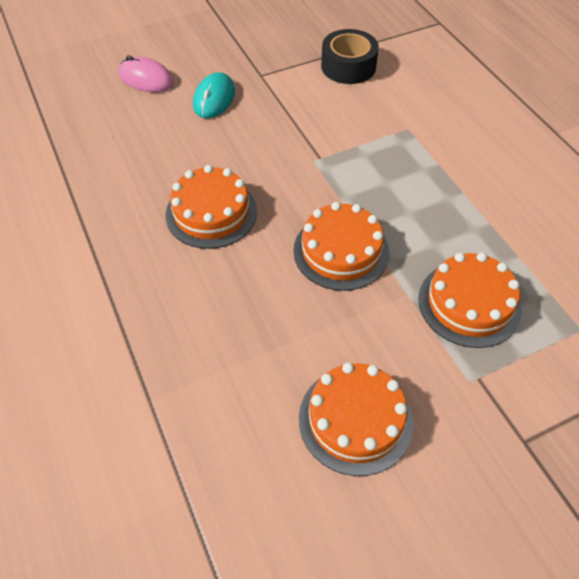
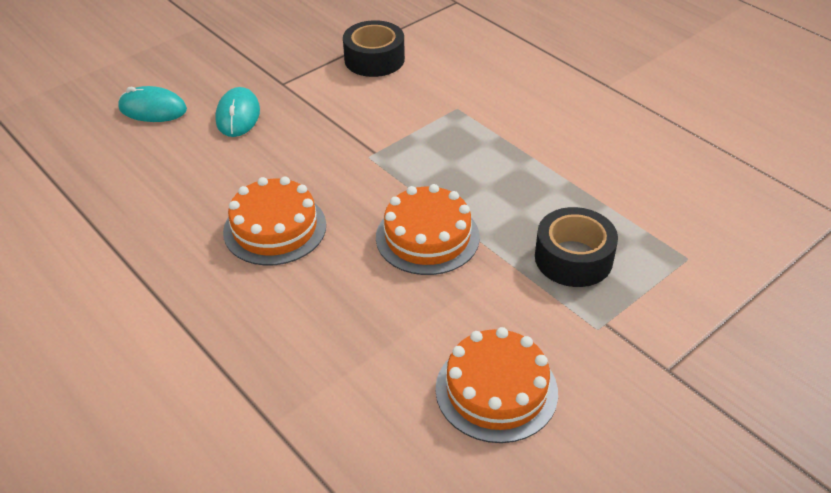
camera: 15 degrees left, 10 degrees down
(146, 79) = (153, 109): pink mouse -> turquoise mouse
(469, 303) = (573, 258): orange cake -> black tape

